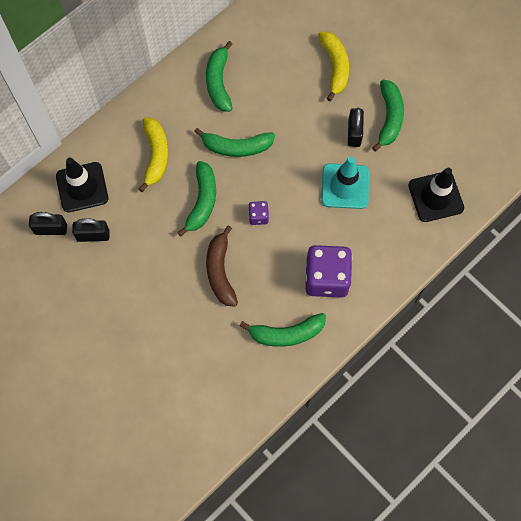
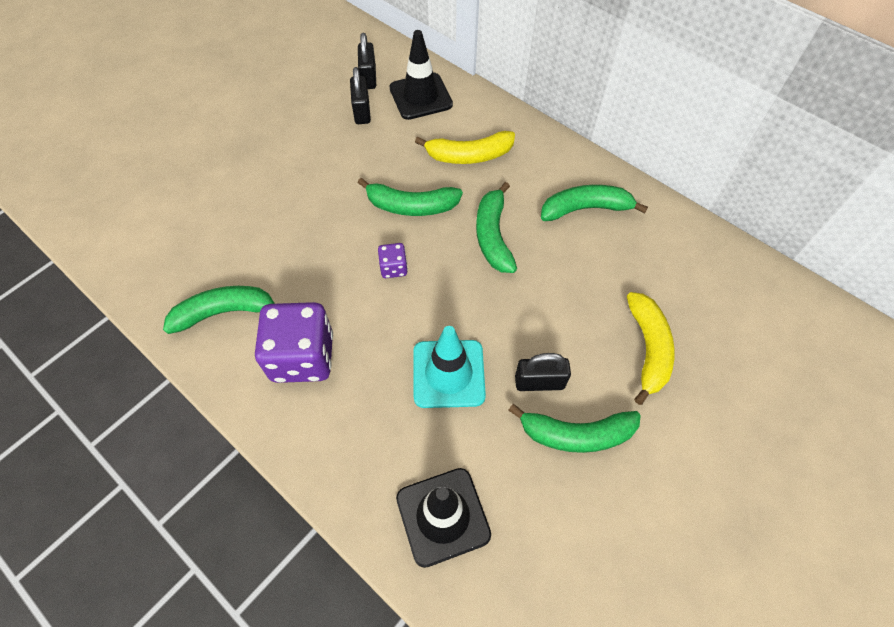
camera: 85 degrees right, 10 degrees down
(220, 271) = (316, 232): brown banana -> none
(286, 333) = (225, 312): green banana -> green banana turned 90 degrees clockwise
(335, 67) = (648, 349): yellow banana -> yellow banana turned 75 degrees counterclockwise

